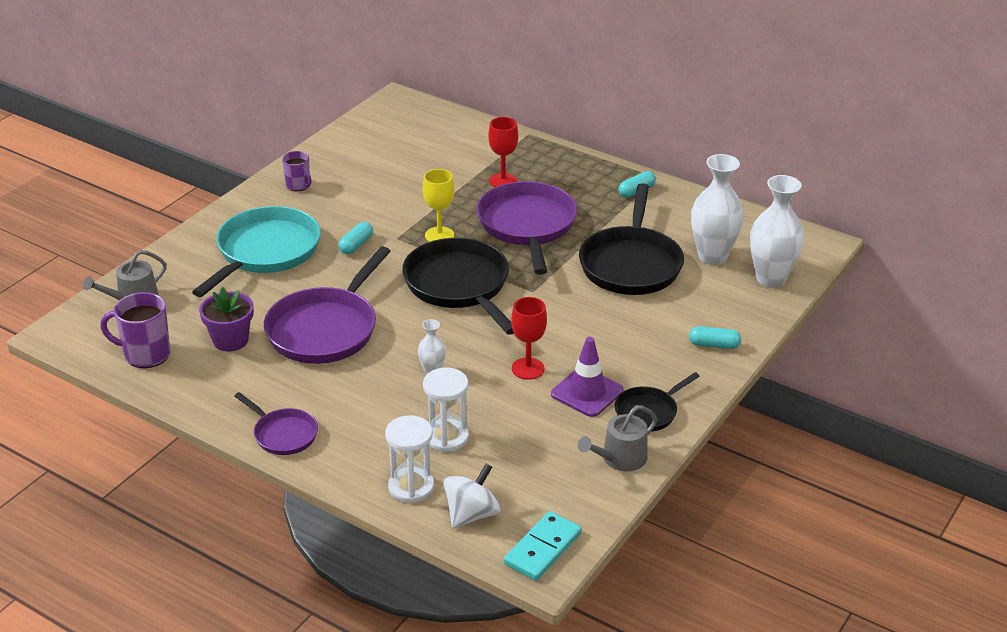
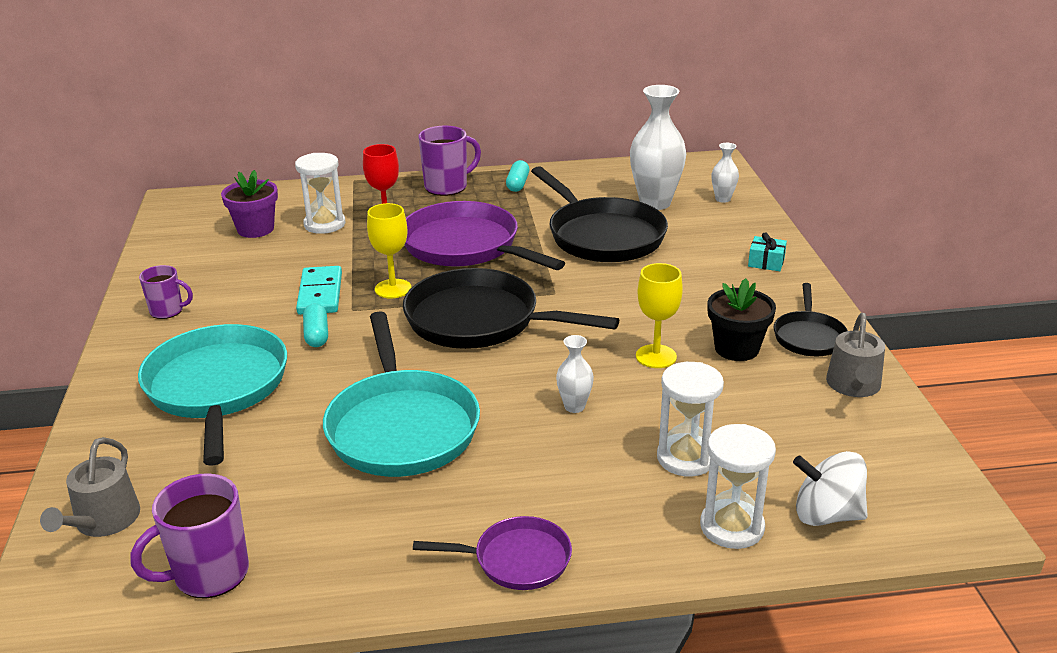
camera: 40 degrees left, 5 degrees down
(230, 340) = (303, 497): purple flower pot -> purple flower pot (255, 229)
(325, 329) = (401, 427): purple pan -> turquoise pan
(462, 163) = (324, 224): none -> white hourglass
(471, 514) = (826, 515): white spinning top -> white spinning top turned 75 degrees counterclockwise
(528, 368) = (656, 356): red goblet -> yellow goblet
(543, 549) = (935, 504): turquoise domino -> turquoise domino (320, 294)
(583, 170) = (447, 187): none -> purple mug
(587, 392) = (736, 348): purple traffic cone -> black flower pot
(714, 345) = (766, 262): turquoise capsule -> turquoise gift
(770, 278) = (723, 199): white vase -> white vase, size x0.49

